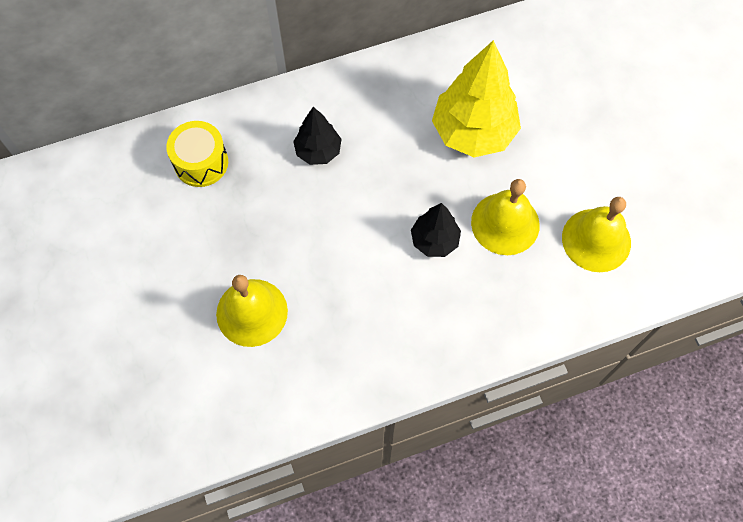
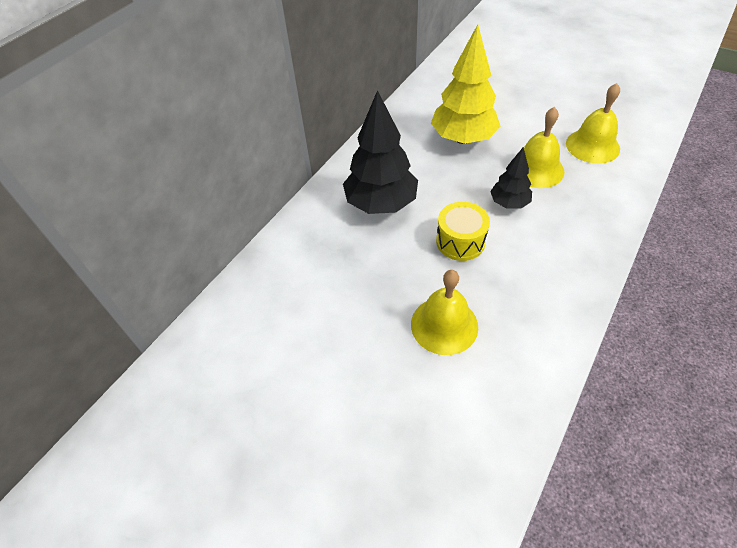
camera: 35 degrees left, 15 degrees down
(201, 162) = (306, 260): yellow drum -> yellow drum (460, 241)
(318, 151) = (381, 203): black tree -> black tree, size x1.83

